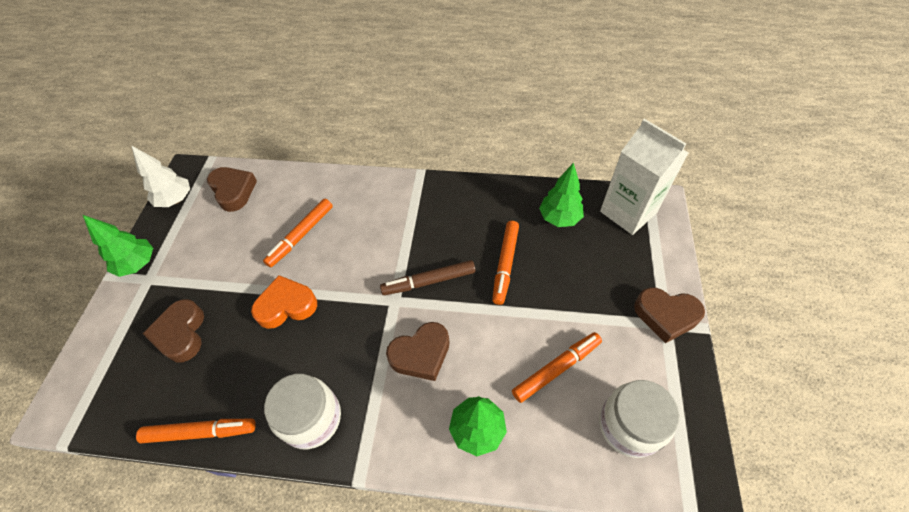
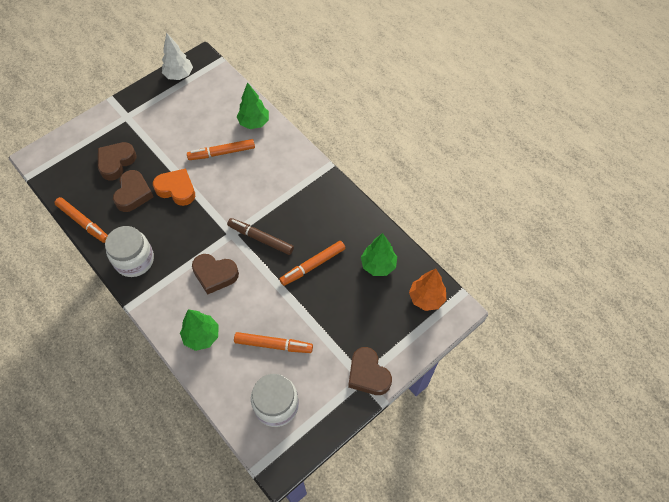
camera: 40 degrees right, 5 degrees up
(138, 264) = (129, 103): green tree -> green tree (254, 123)
(233, 191) = (213, 93): brown heart -> brown heart (133, 194)
(628, 212) = (426, 298): white carton -> orange tree

